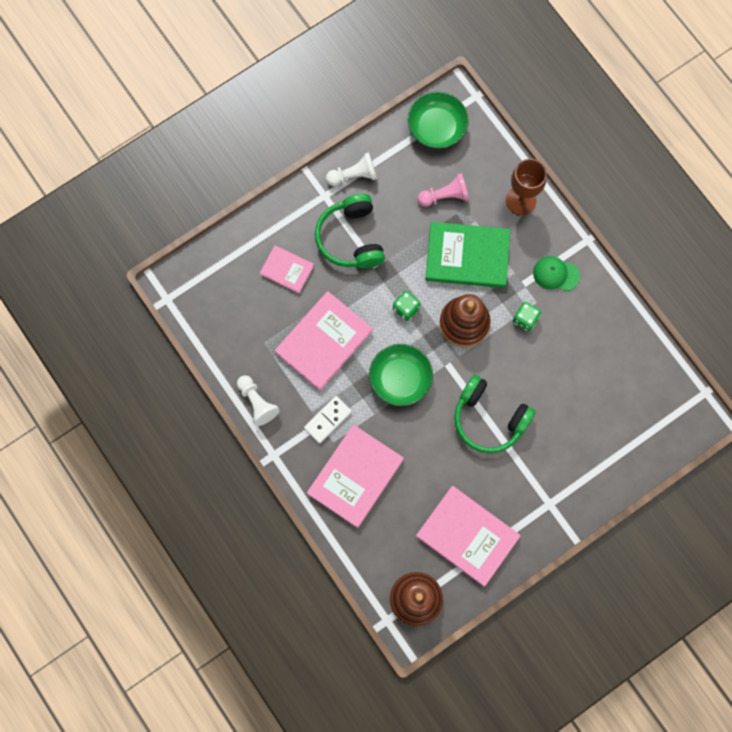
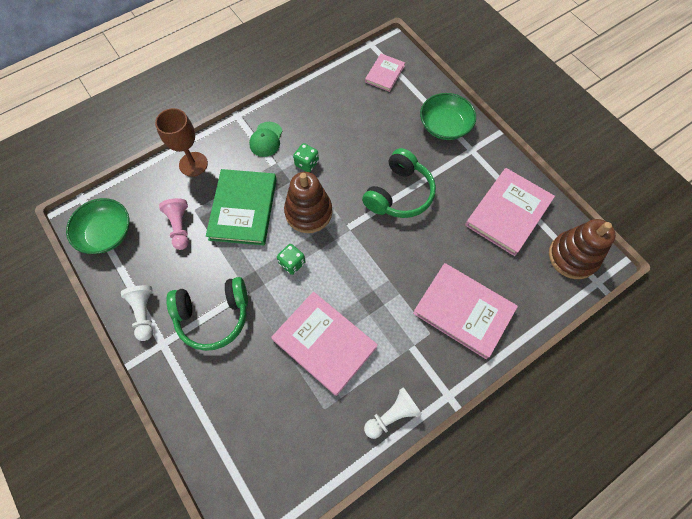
camera: 90 degrees left, 10 degrees down
(287, 270) = (242, 384): pink book -> pink book (384, 74)
(327, 420) = (407, 339): white domino -> none
(400, 378) = (363, 269): green bowl -> green bowl (444, 126)

